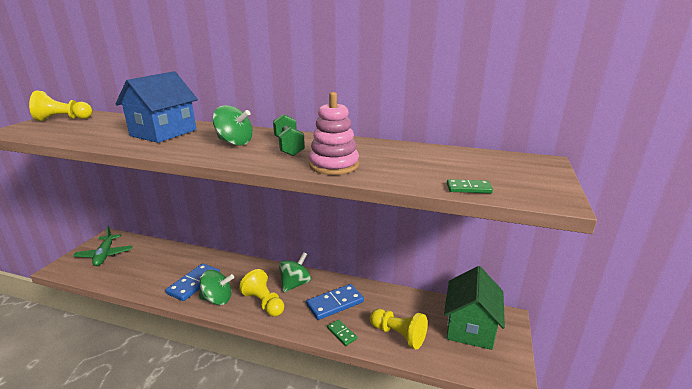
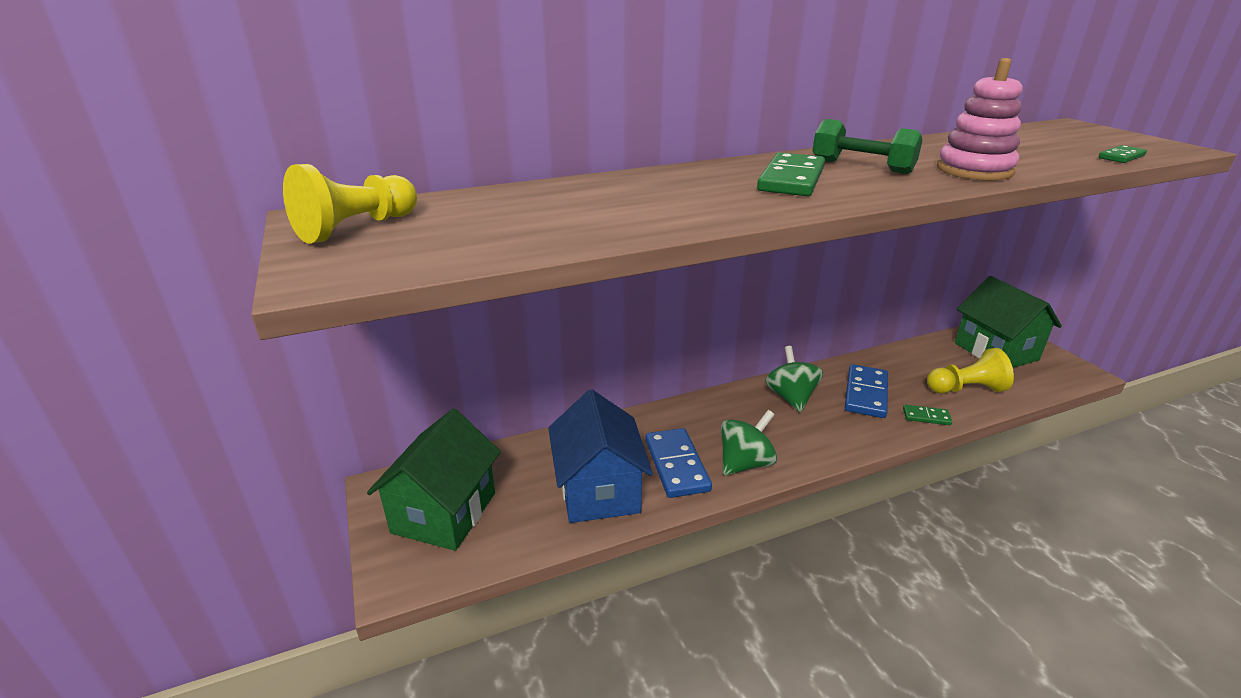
camera: 40 degrees left, 5 degrees up
(105, 255) = (444, 512): green plane -> green house
(164, 133) = (648, 195): blue house -> blue house (599, 490)
(235, 142) = (791, 179): green spinning top -> green domino
(264, 303) = (801, 435): yellow pawn -> none

